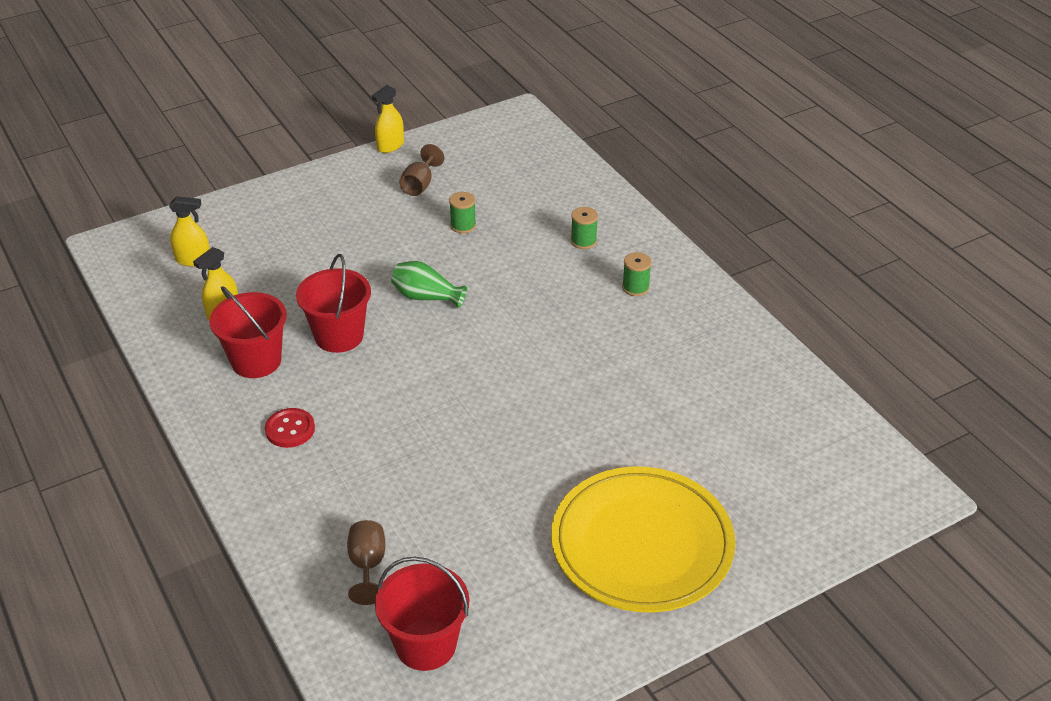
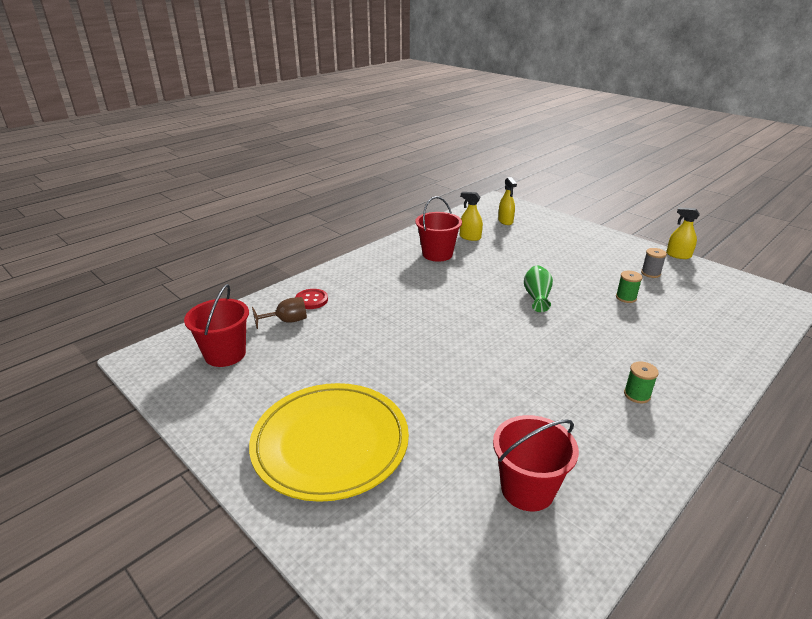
camera: 75 degrees right, 10 degrees down
(290, 429) = (388, 275): red button -> red button (311, 300)
(339, 336) = (476, 274): red bucket -> red bucket (527, 489)
(420, 185) = (650, 273): brown goblet -> grey spool
(583, 241) = (668, 356): green spool -> none

